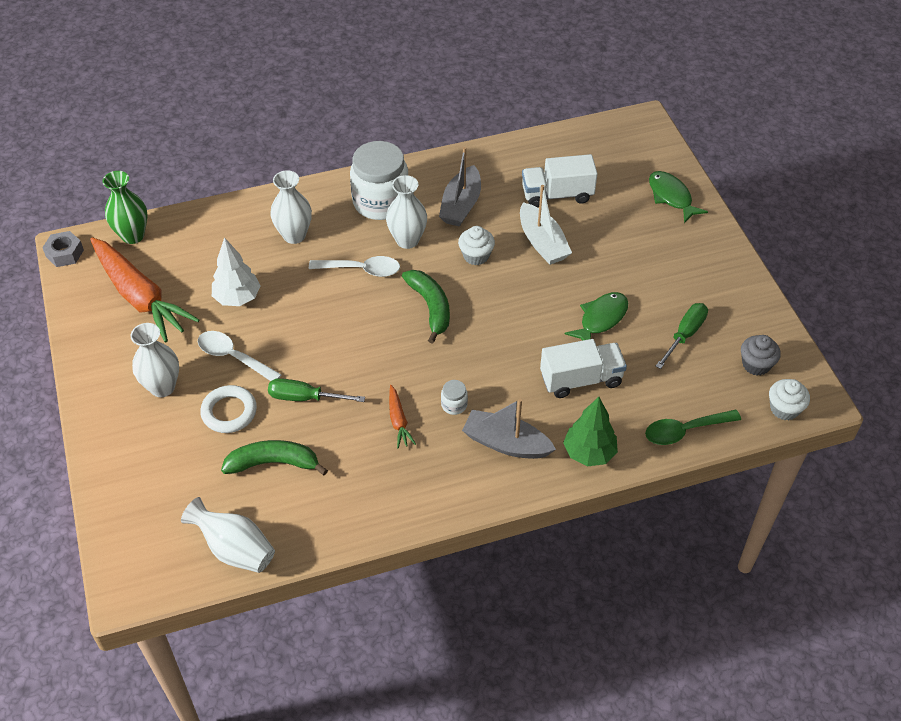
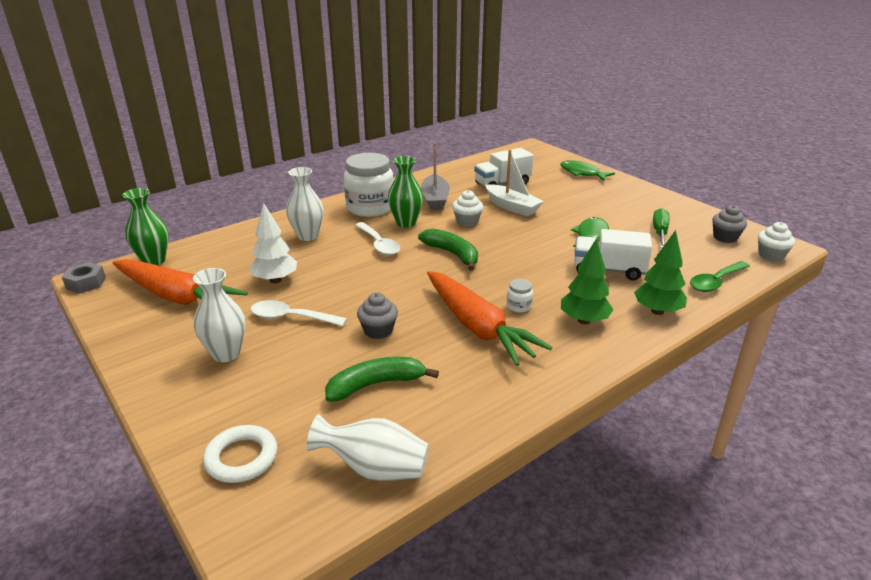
camera: 20 degrees left, 20 degrees down
(229, 412) = (307, 357): white ring -> white ring (241, 458)
(305, 398) = (378, 330): green screwdriver -> grey cupcake
(361, 270) = (379, 244): white spoon -> white spoon turned 75 degrees clockwise
(398, 421) = (477, 327): orange carrot -> orange carrot, size x2.33
(407, 240) = (406, 223): white vase -> green vase
(506, 443) = (584, 320): grey boat -> green tree
(581, 379) = (608, 270): white truck -> white truck turned 135 degrees counterclockwise

